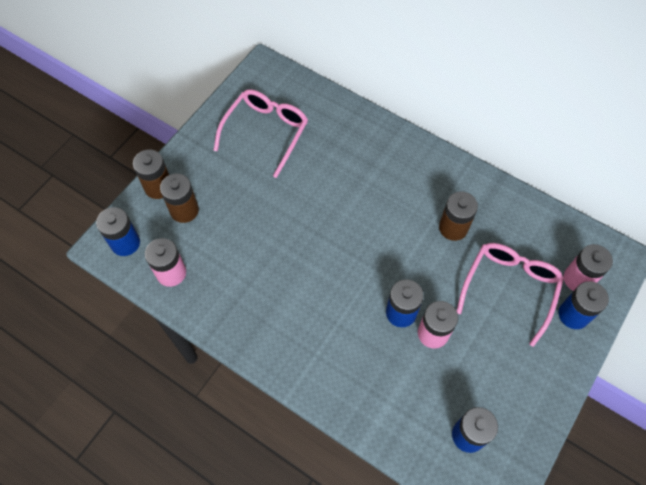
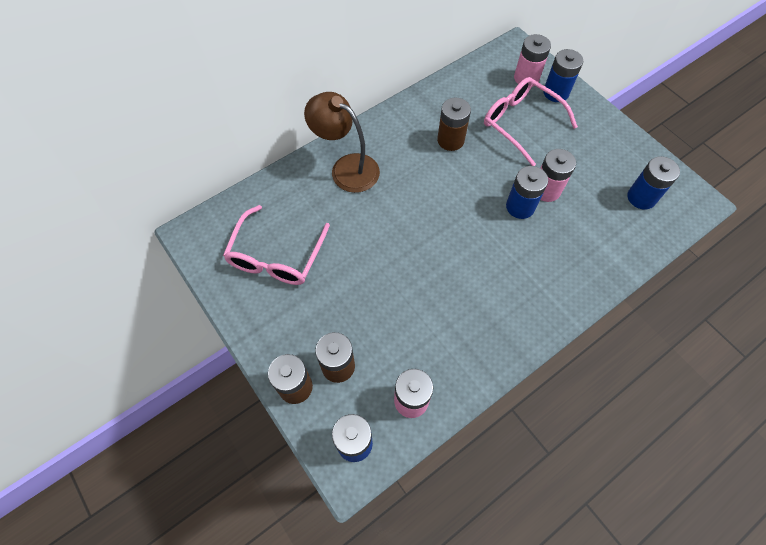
camera: 70 degrees left, 0 degrees up
(266, 132) = (276, 256): pink glasses -> pink glasses turned 120 degrees counterclockwise
(378, 151) = (346, 168): none -> brown lamp

